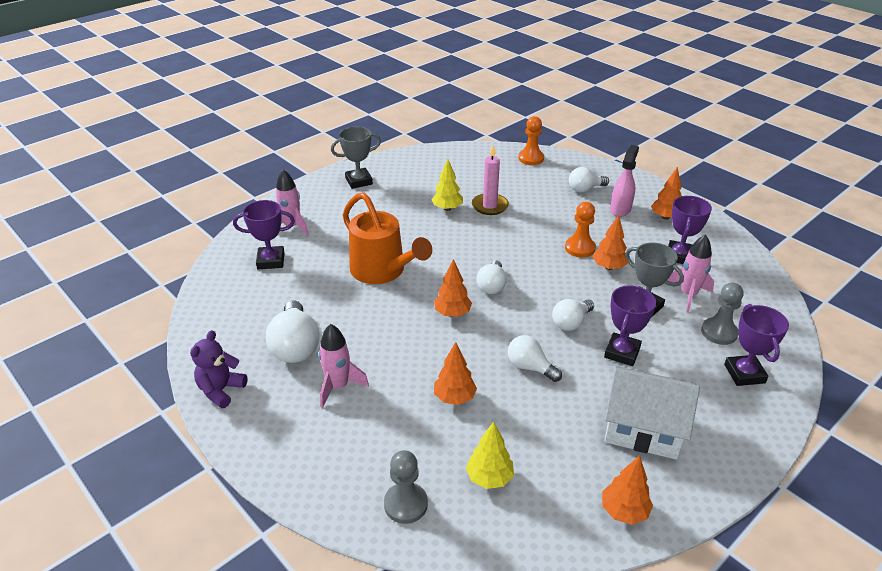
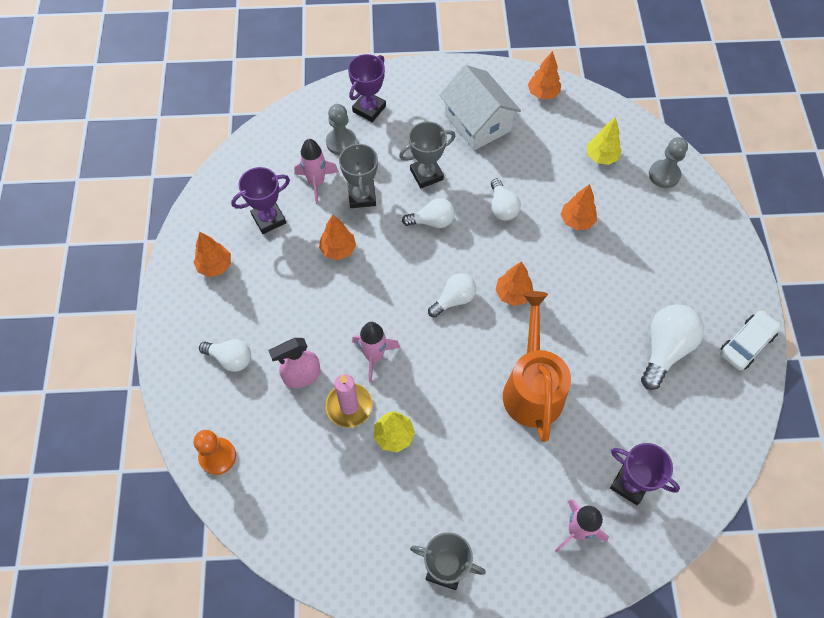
camera: 140 degrees left, 25 degrees up
(221, 390) = (746, 344): purple teddy bear -> white car
(338, 386) = (653, 286): pink rocket -> pink rocket (374, 356)
(580, 248) = (334, 286): orange pawn -> none
(620, 209) = (237, 305): pink spray bottle -> pink spray bottle (301, 376)
(622, 352) = (426, 174): purple trophy -> grey trophy

